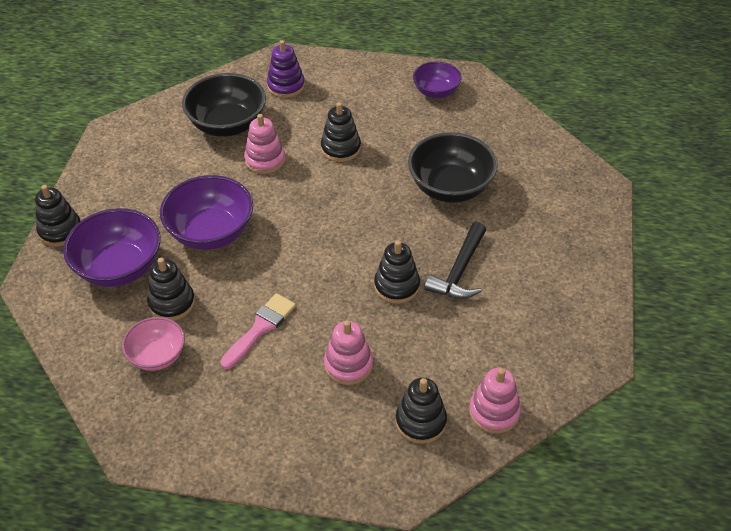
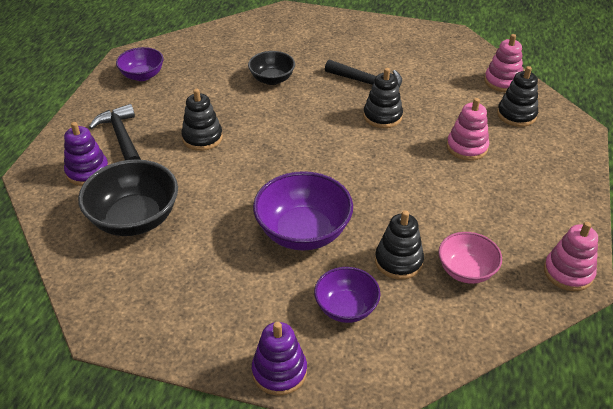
camera: 85 degrees left, 5 degrees down
(60, 231) = (279, 371): black stacking toy -> purple stacking toy
(119, 267) = (346, 308): purple bowl -> purple bowl, size x0.61
(260, 328) = (429, 198): pink brush -> none
(265, 160) = (203, 190): pink stacking toy -> pink stacking toy (568, 272)
(336, 96) = (121, 137): none -> black hammer
(450, 187) = (272, 79): black bowl -> black bowl, size x0.61

